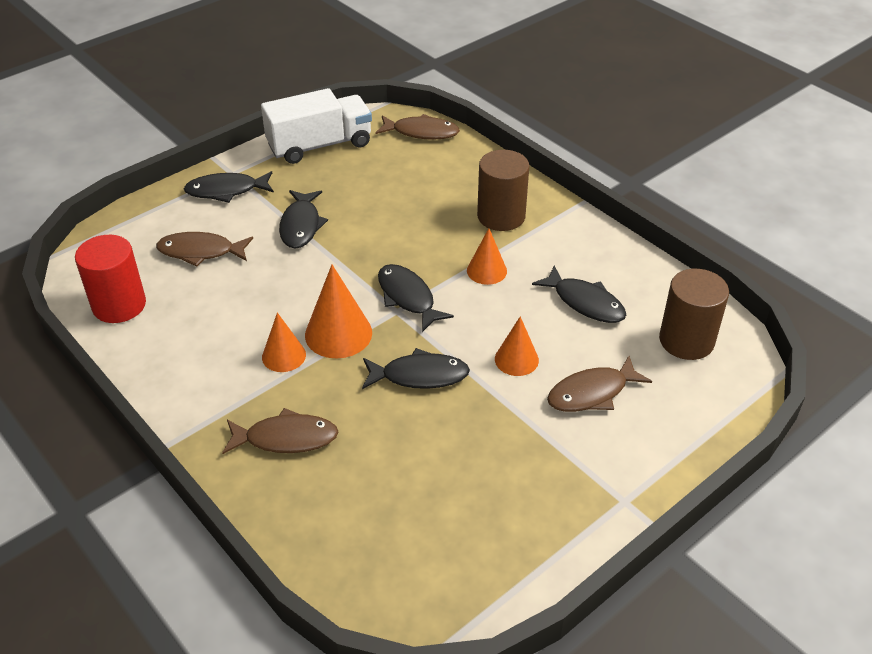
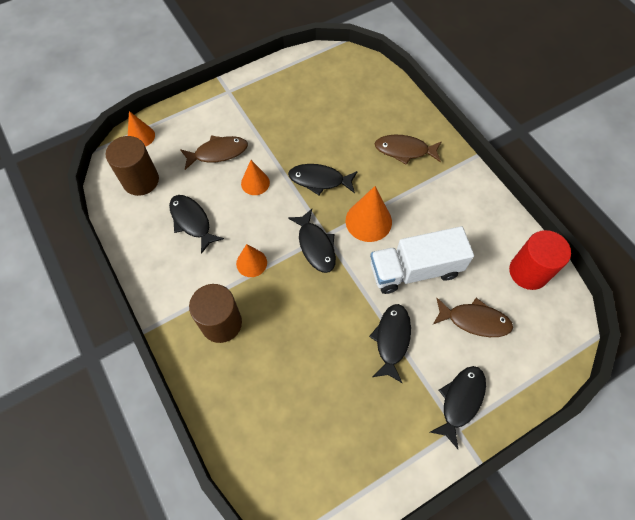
camera: 170 degrees left, 20 degrees up
(226, 191) = (460, 401): black fish -> black fish turned 60 degrees counterclockwise
(284, 356) = (406, 208): orange cone -> orange cone (141, 136)
(320, 145) = (369, 464): white truck -> white truck (415, 270)
(421, 132) = (261, 469): brown fish -> none

